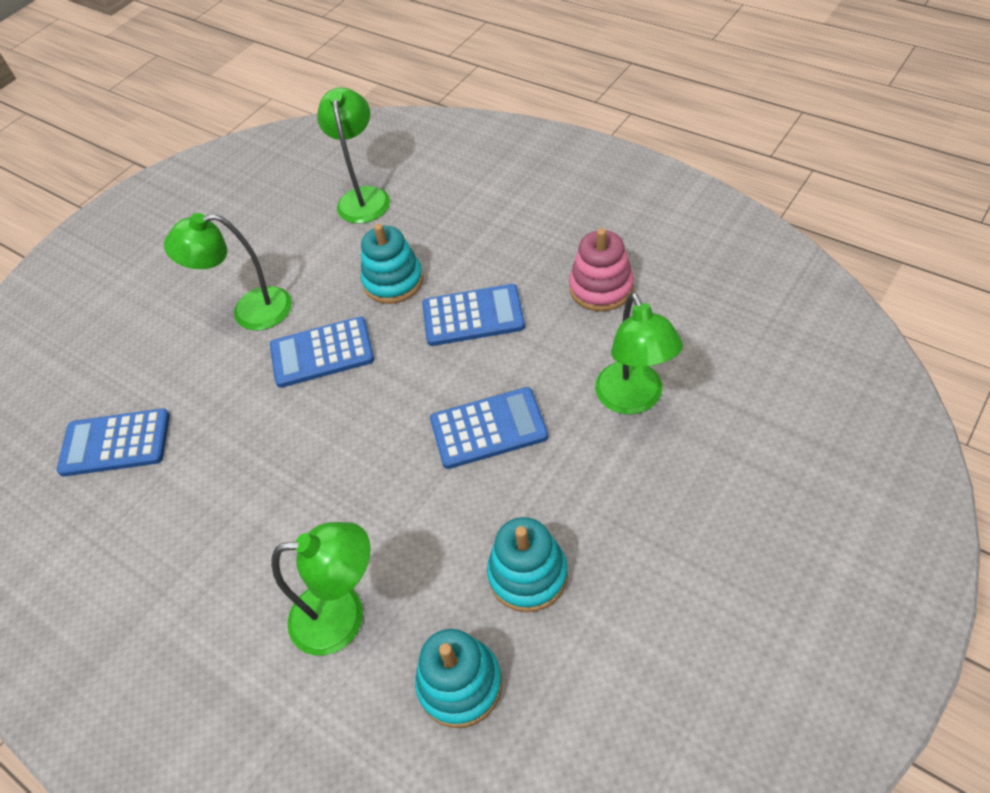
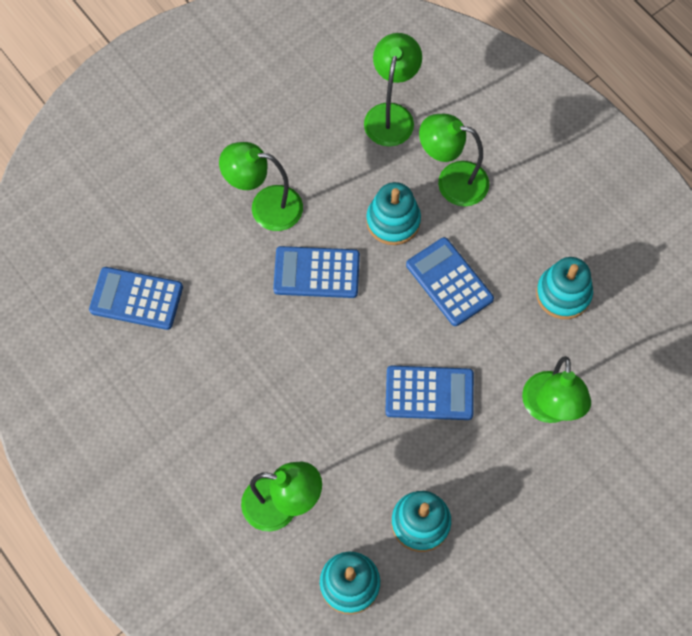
camera: 10 degrees right, 15 degrees up
(444, 230) = (452, 181): none -> green lamp
(473, 316) = (449, 282): blue calculator -> blue calculator turned 135 degrees counterclockwise
(601, 288) = (563, 294): pink stacking toy -> turquoise stacking toy

